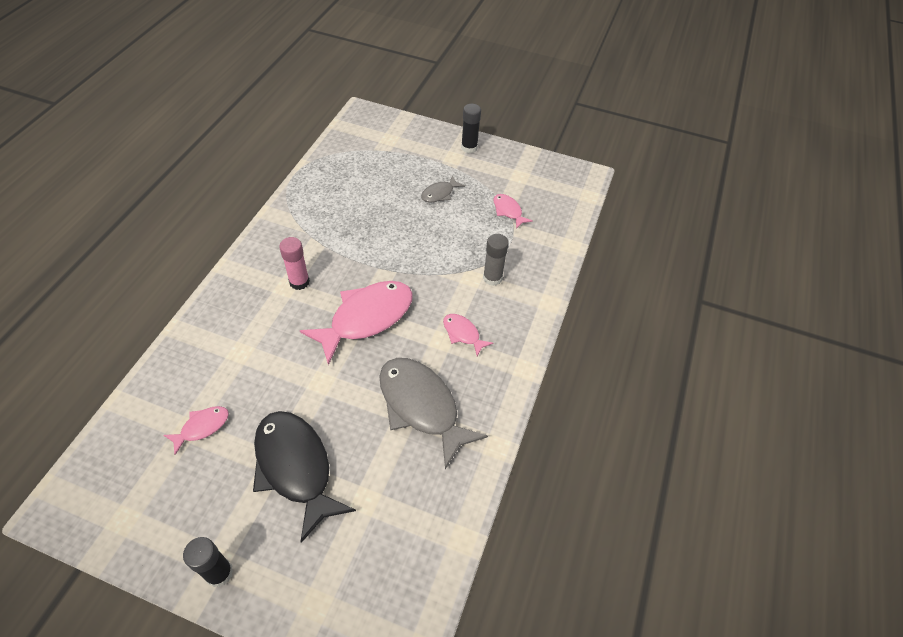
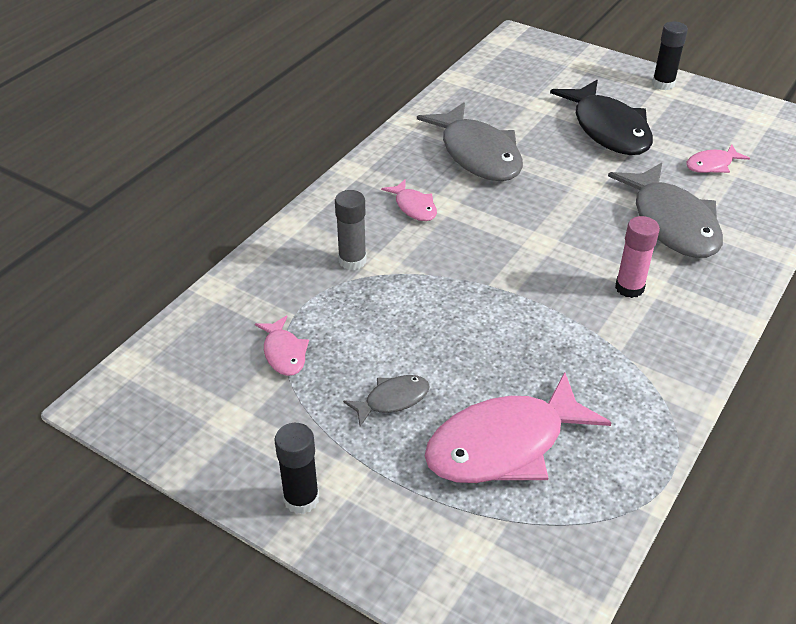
camera: 165 degrees left, 10 degrees down
(256, 347) = (672, 223): none -> grey fish
(366, 318) = (534, 236): pink fish -> pink fish (504, 445)

